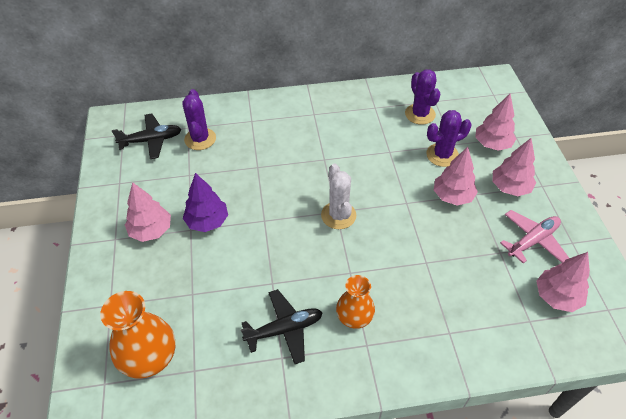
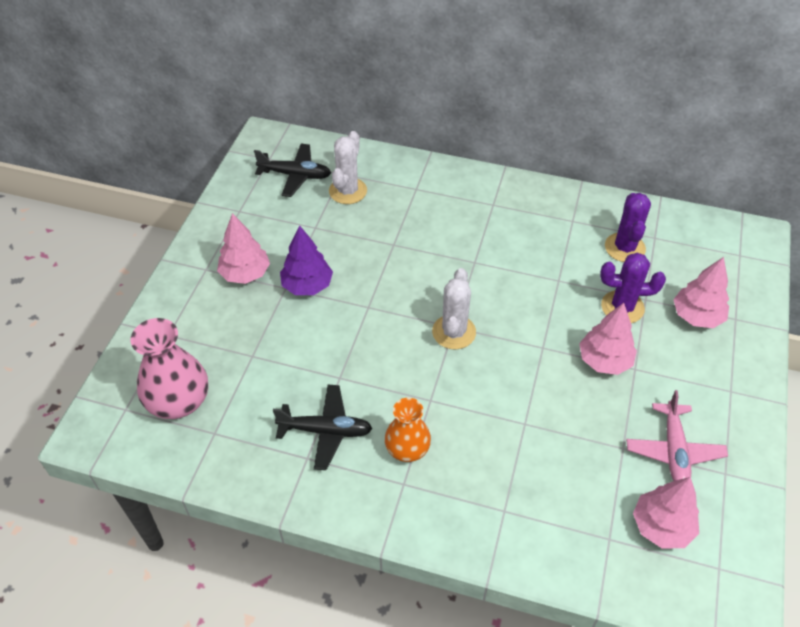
camera: 25 degrees right, 0 degrees up
(149, 357) = (179, 401): orange vase -> pink vase
(200, 139) = (348, 191): purple cactus -> white cactus
(510, 187) = (685, 377): pink tree -> none
(532, 241) = (673, 451): pink plane -> pink plane turned 105 degrees clockwise

